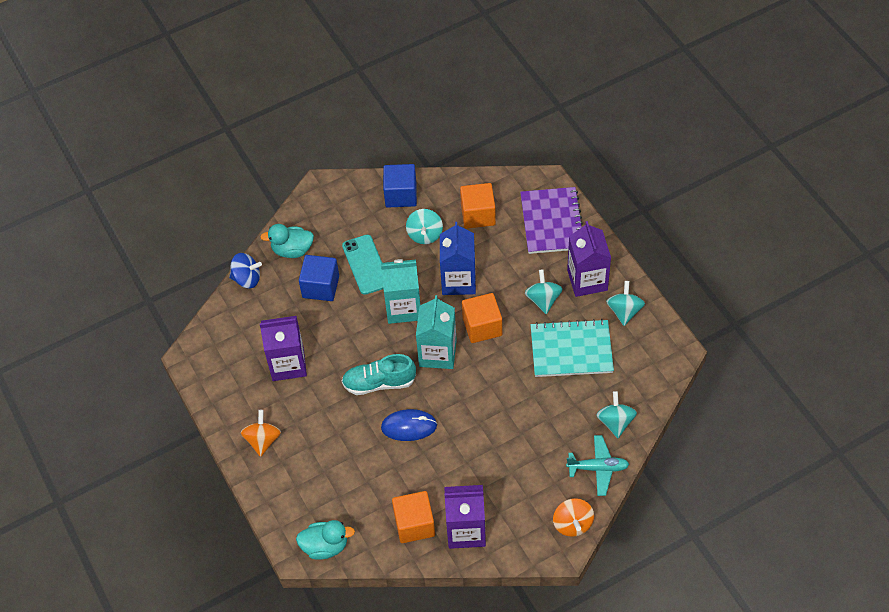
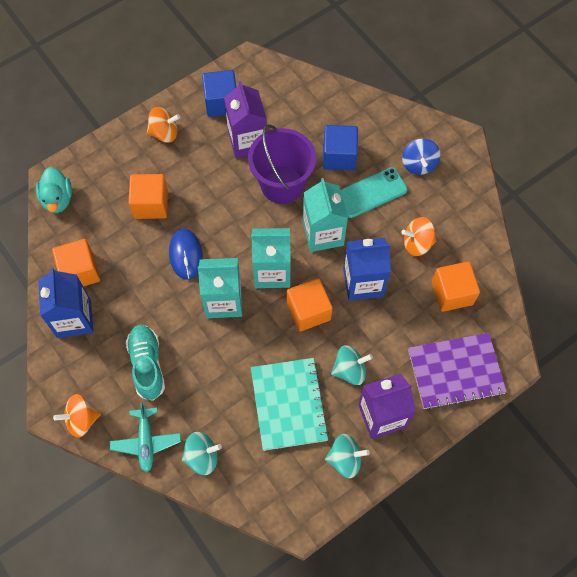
camera: 80 degrees right, 10 degrees up
(247, 279) = (340, 93): blue spinning top -> blue spinning top (419, 164)
(292, 250) = (379, 125): turquoise duck -> none
(344, 337) = (282, 184): none -> purple bucket
(346, 456) = (151, 204): none -> orange cube
(379, 383) = (233, 222): turquoise shoe -> turquoise shoe (147, 365)
(401, 195) = (465, 214): blue cube -> blue cube (221, 102)
(425, 235) = (417, 243): turquoise spinning top -> orange spinning top
(463, 396) = (223, 301): none -> turquoise carton
(466, 530) = (74, 318): purple carton -> blue carton

